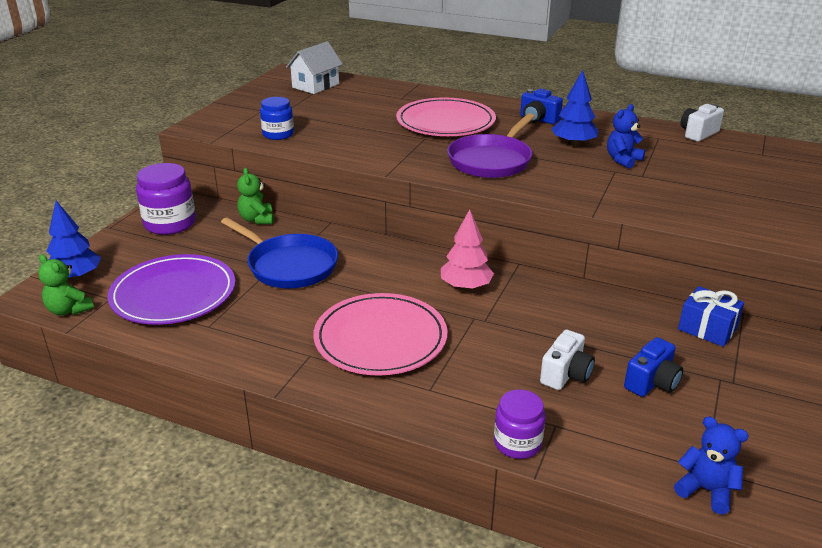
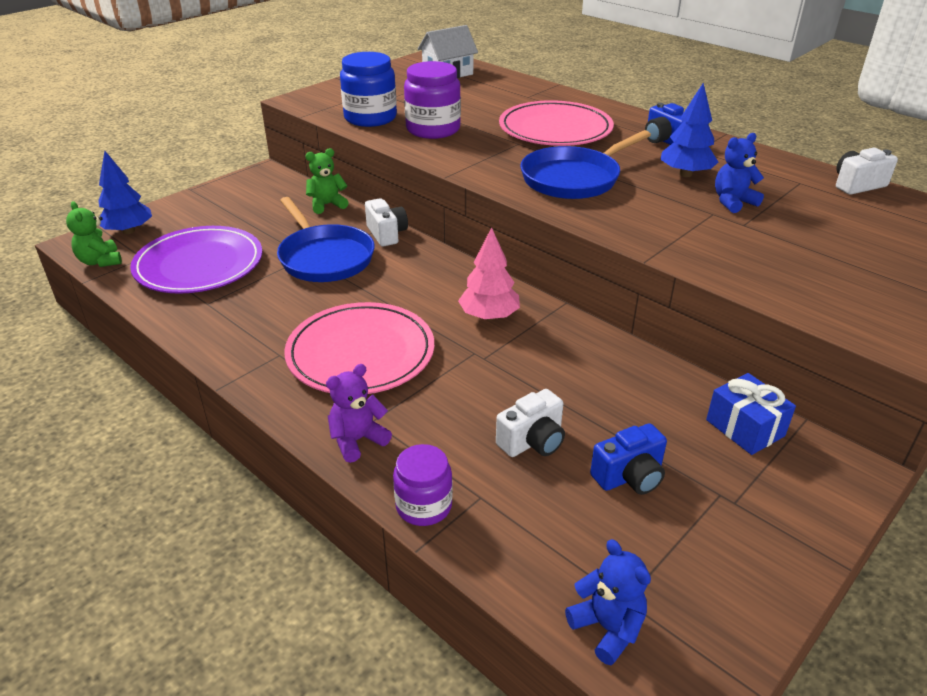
camera: 20 degrees right, 5 degrees up
(170, 223) = (245, 195): purple jar -> purple jar (433, 129)
(257, 219) = (327, 205): green teddy bear -> green teddy bear turned 60 degrees clockwise
(278, 134) = (370, 118): blue jar -> blue jar, size x1.57
(330, 235) = (386, 234): none -> white camera
(429, 407) = (357, 440): none -> purple teddy bear
(491, 160) = (574, 178): purple pan -> blue pan

